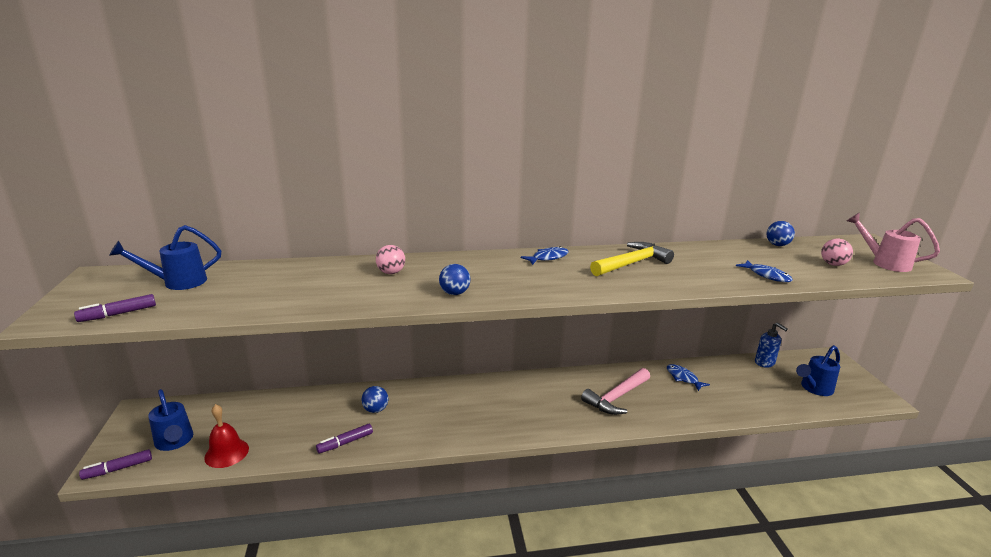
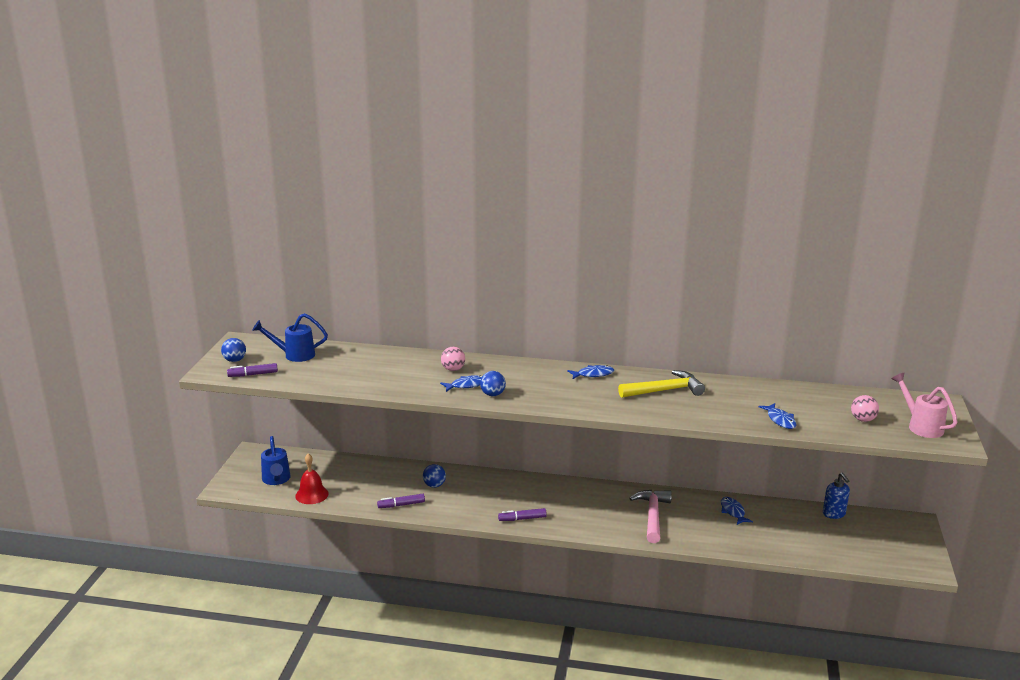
camera: 20 degrees right, 0 degrees up
(118, 469) = (236, 490): purple marker -> purple marker (522, 519)
(417, 287) = (467, 385): none -> blue fish
(616, 397) = (652, 515): pink hammer -> pink hammer turned 120 degrees clockwise
(777, 245) = (832, 392): blue ball -> blue ball (234, 360)
(814, 389) = (863, 546): blue watering can -> none

